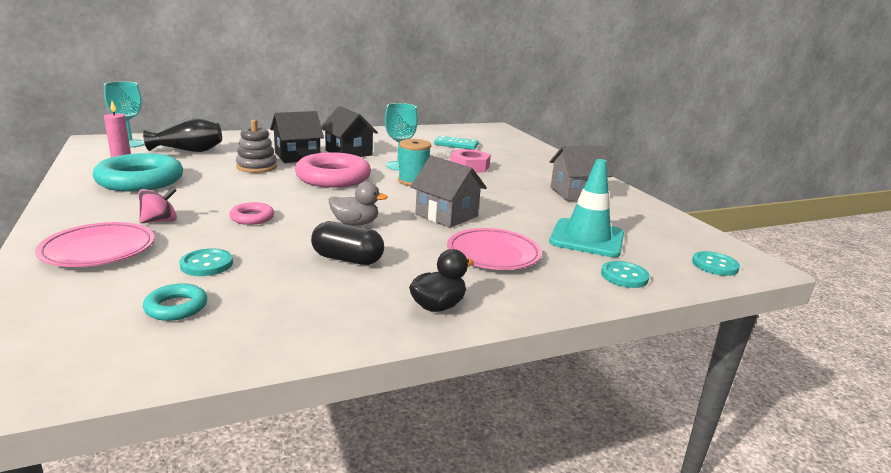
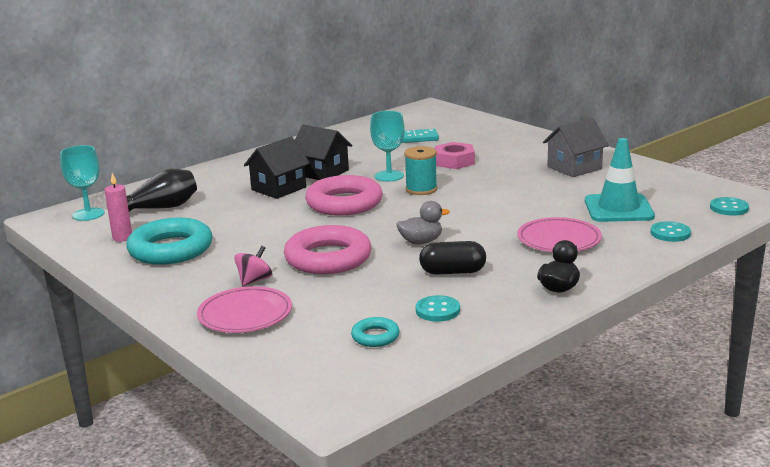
camera: 15 degrees left, 0 degrees up
(207, 264) = (350, 303): turquoise button -> turquoise button (437, 310)
(252, 218) = (328, 258): pink ring -> pink ring, size x2.12
(257, 167) = (257, 209): grey stacking toy -> none
(446, 215) = (487, 216): grey house -> none

